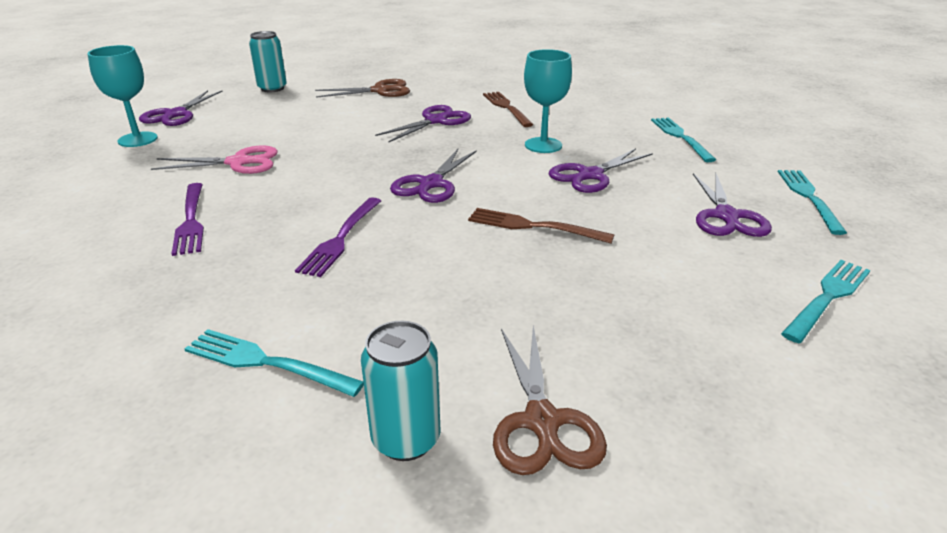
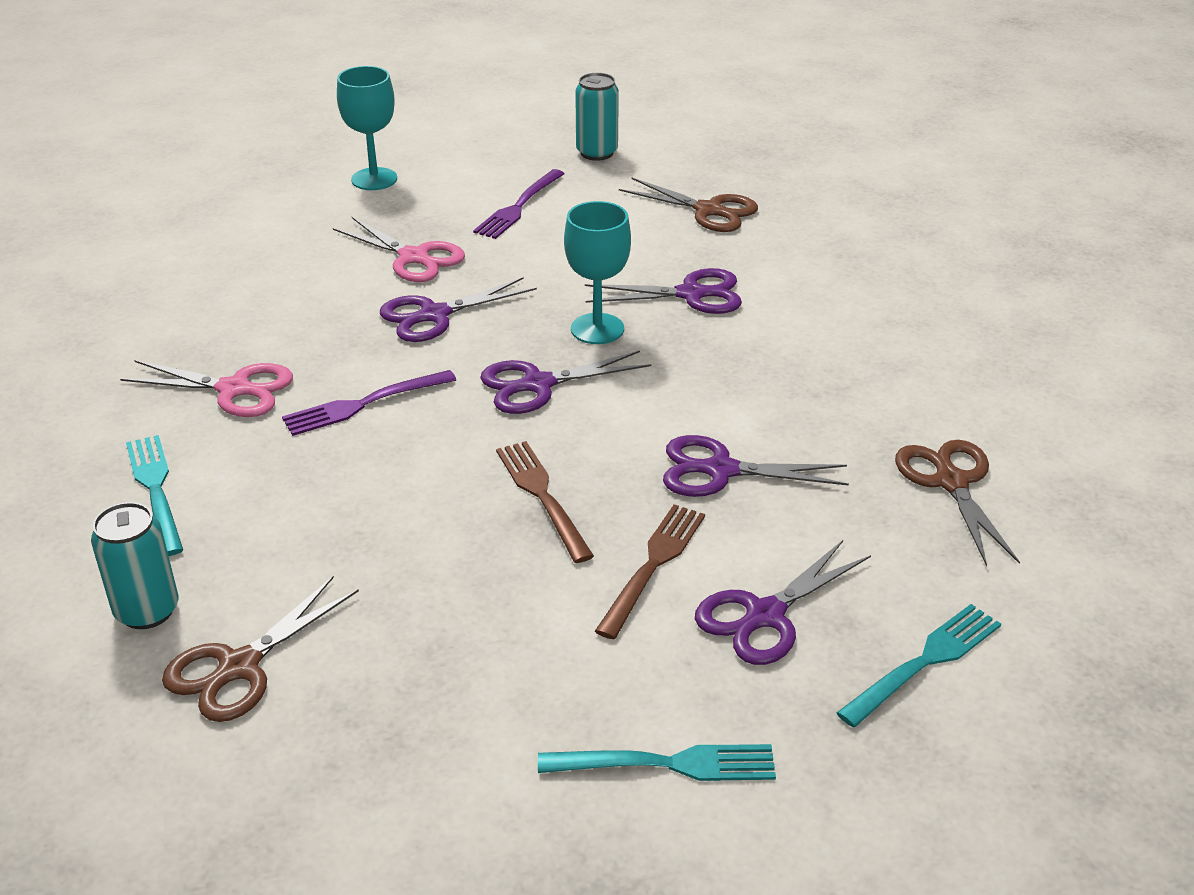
camera: 45 degrees right, 5 degrees up
(176, 114) = (451, 155): purple scissors -> purple scissors (435, 315)
(191, 220) = (286, 313): purple fork -> purple fork (519, 206)
(224, 275) = (234, 389): none -> pink scissors
(506, 108) = (812, 314): brown fork -> brown fork (653, 565)
(543, 145) = (748, 397): turquoise goblet -> turquoise goblet (597, 329)
(680, 137) = (951, 482): turquoise fork -> brown scissors

